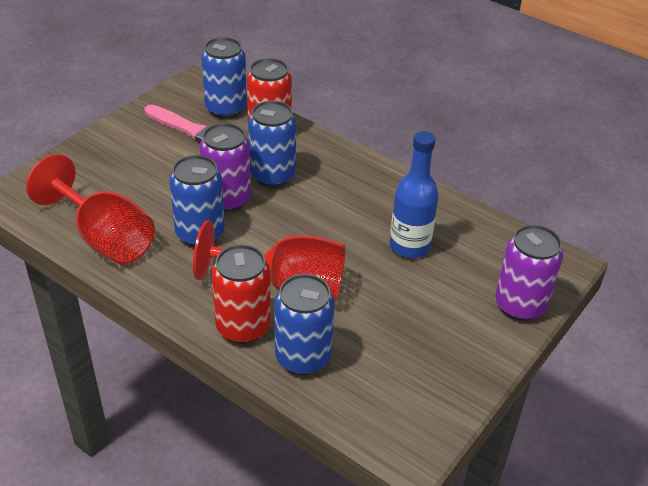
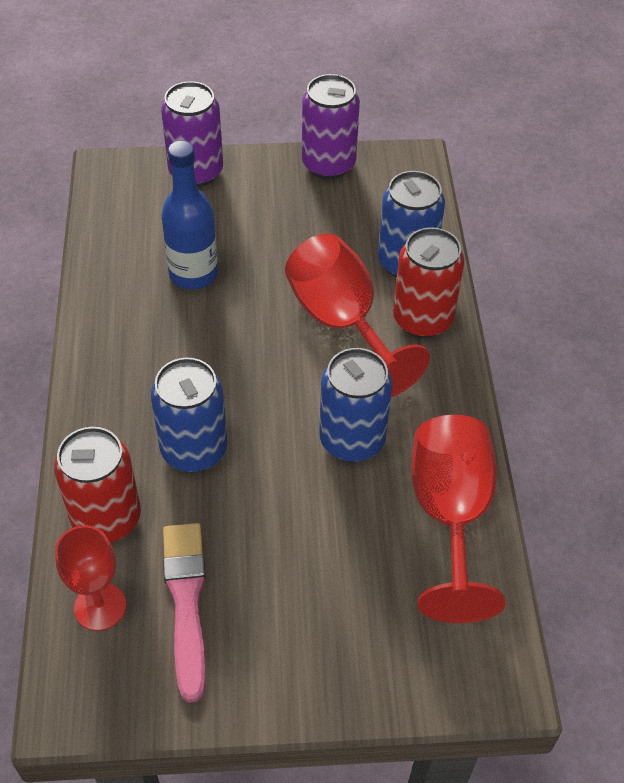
camera: 130 degrees left, 10 degrees up
(226, 108) = (100, 606): blue can -> red goblet
(227, 200) = (277, 459): purple can -> purple can (328, 164)

